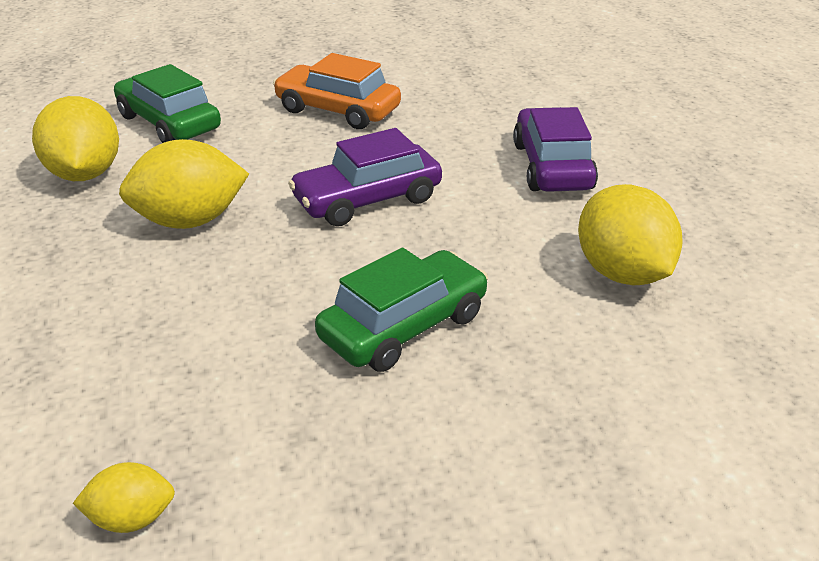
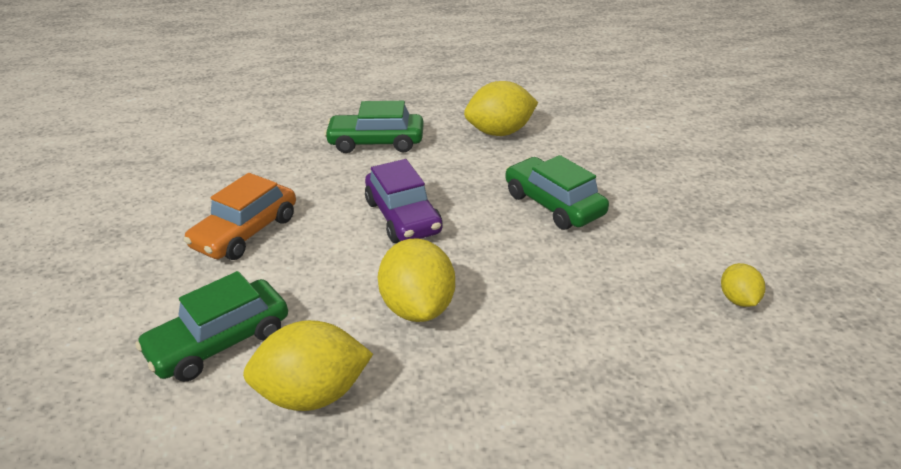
camera: 85 degrees left, 0 degrees up
(552, 166) = (376, 142): purple car -> green car

